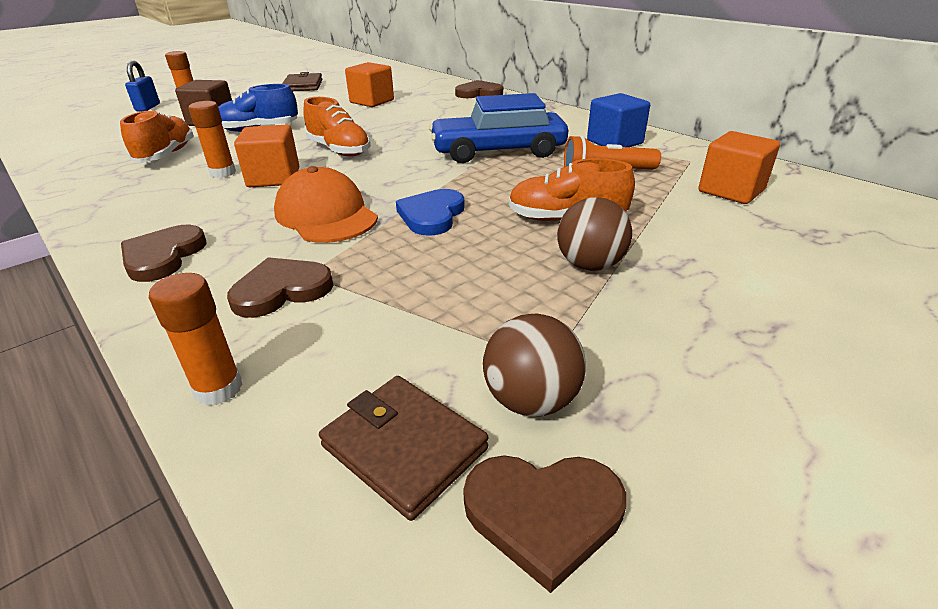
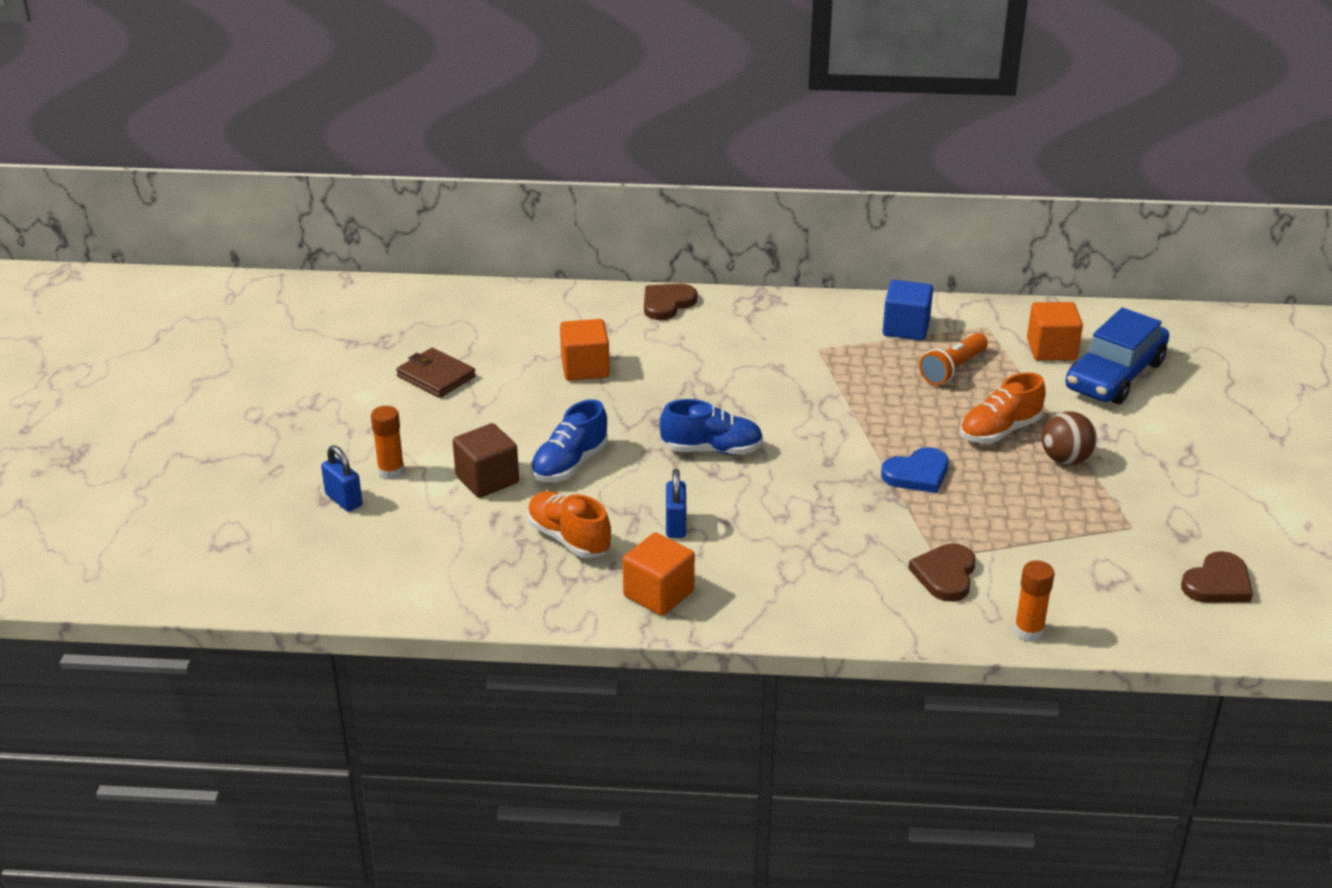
camera: 45 degrees left, 0 degrees up
(163, 256) = (824, 603): brown heart -> none
(223, 173) = (675, 525): orange glue stick -> blue padlock
(274, 178) = (731, 506): orange cube -> orange cube (658, 594)
(326, 215) = (850, 514): orange cap -> none
(339, 150) = (712, 449): orange shoe -> blue shoe
(404, 447) = (1141, 597): brown wallet -> none
(432, 215) = (917, 474): blue heart -> blue heart turned 90 degrees counterclockwise
(498, 151) = (841, 384): blue car -> blue car (1114, 375)
(531, 400) = (1153, 548): brown ball -> none

